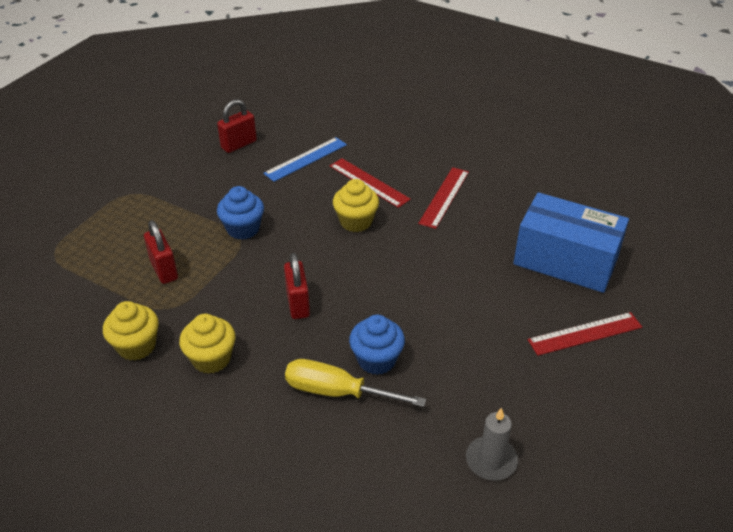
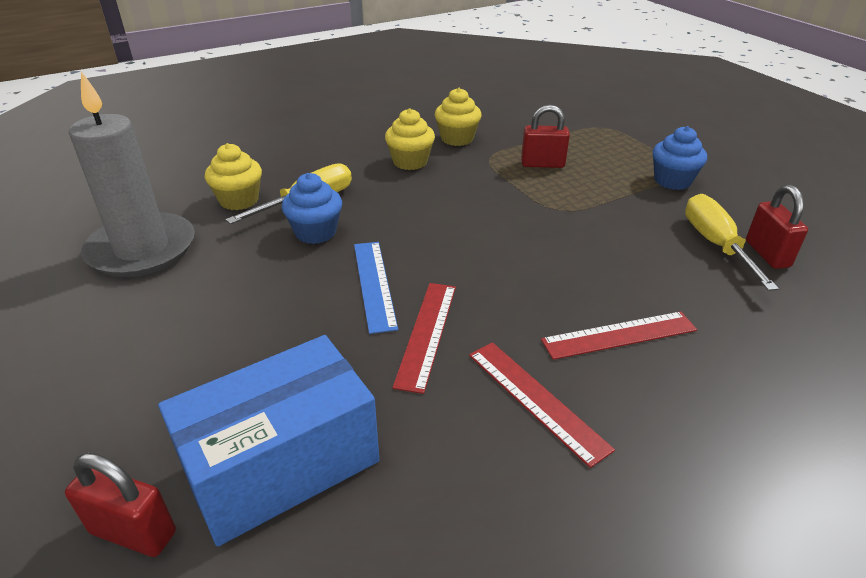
camera: 120 degrees right, 5 degrees down
(241, 164) = (715, 244): none -> yellow screwdriver
(243, 229) = (576, 214): blue cupcake -> blue cupcake (672, 181)
(298, 304) = (432, 214): red padlock -> red padlock (133, 532)
(306, 159) = (709, 297): blue ruler -> blue ruler (374, 284)
(356, 221) = (535, 292): yellow cupcake -> yellow cupcake (239, 200)
(491, 460) = (142, 249): grey candle -> grey candle, size x2.04
(585, 333) = (158, 397): red ruler -> red ruler (427, 333)

